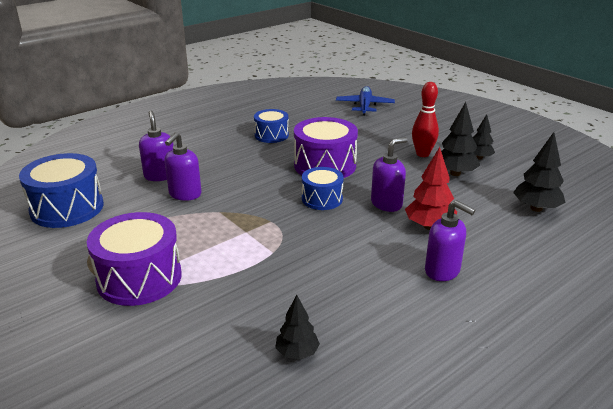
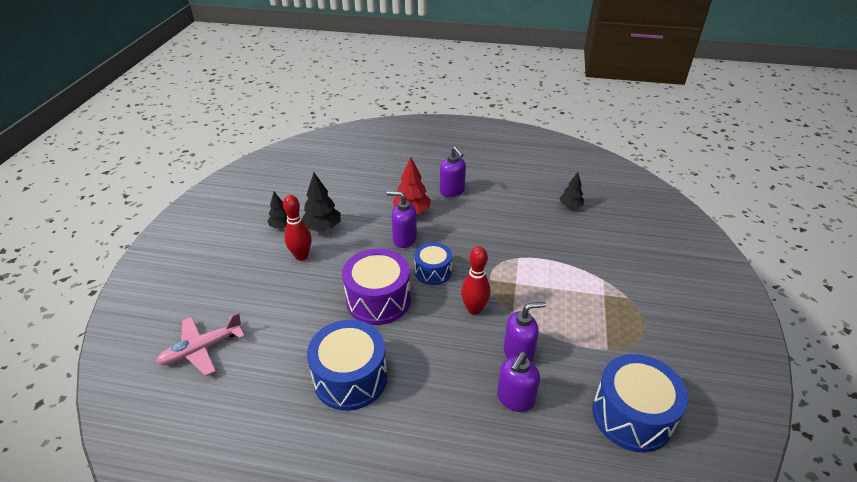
camera: 130 degrees left, 10 degrees up
(139, 278) = (616, 295): purple drum -> none
(252, 197) = (474, 309): none -> red bowling pin
(271, 135) = (350, 378): blue drum -> blue drum, size x1.66
(364, 106) = (202, 349): blue plane -> pink plane
(442, 271) = (452, 191): purple soap dispenser -> purple soap dispenser turned 150 degrees clockwise
(536, 208) = (342, 182): black tree -> none

